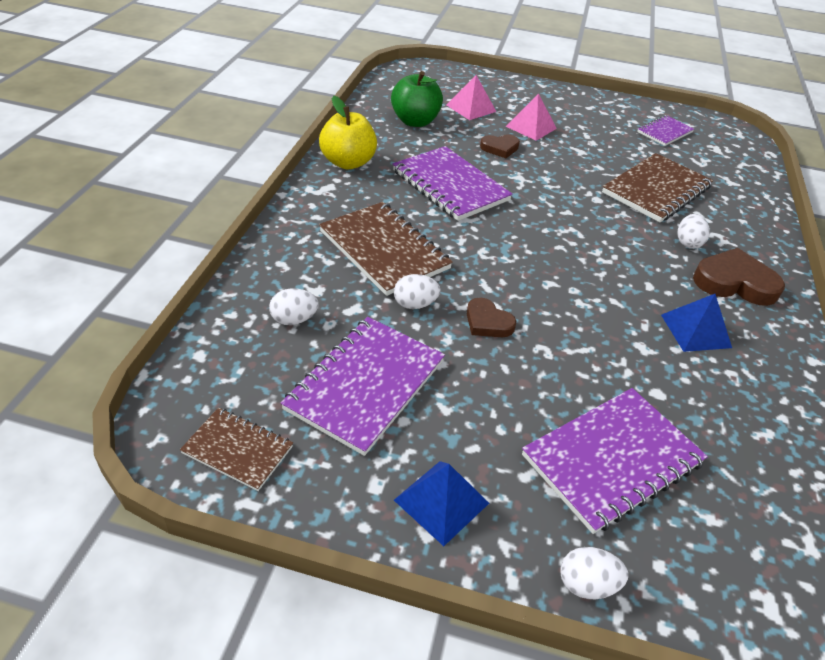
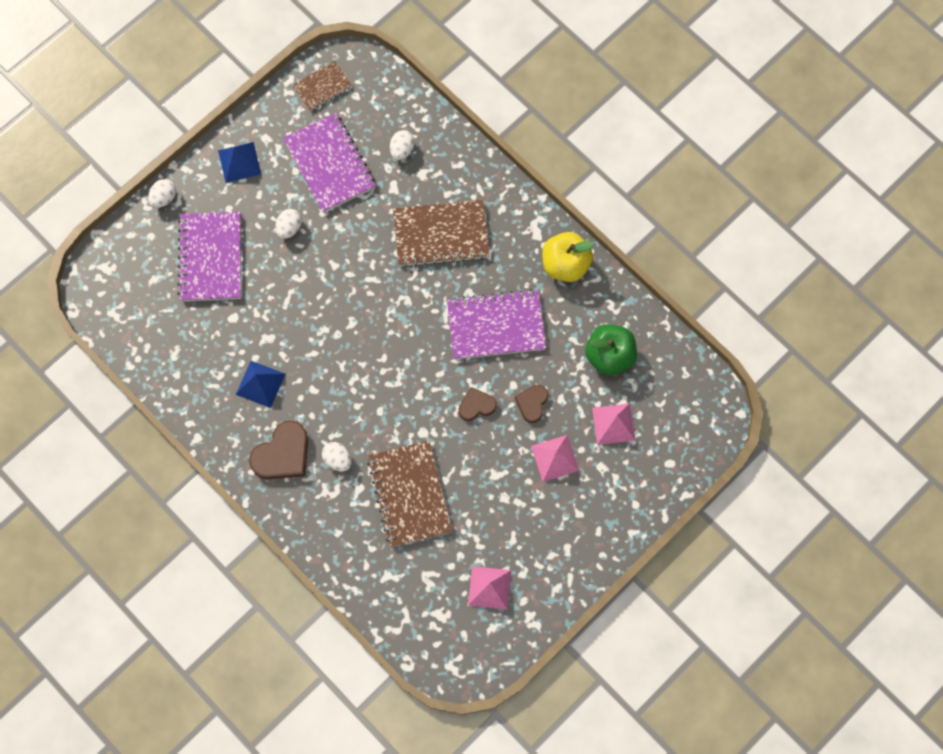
camera: 125 degrees right, 30 degrees up
(415, 304) = (378, 225): white egg -> white egg (289, 228)
(487, 322) = (339, 259): brown heart -> brown heart (476, 406)
(664, 132) = (489, 587): purple notebook -> pink pyramid

